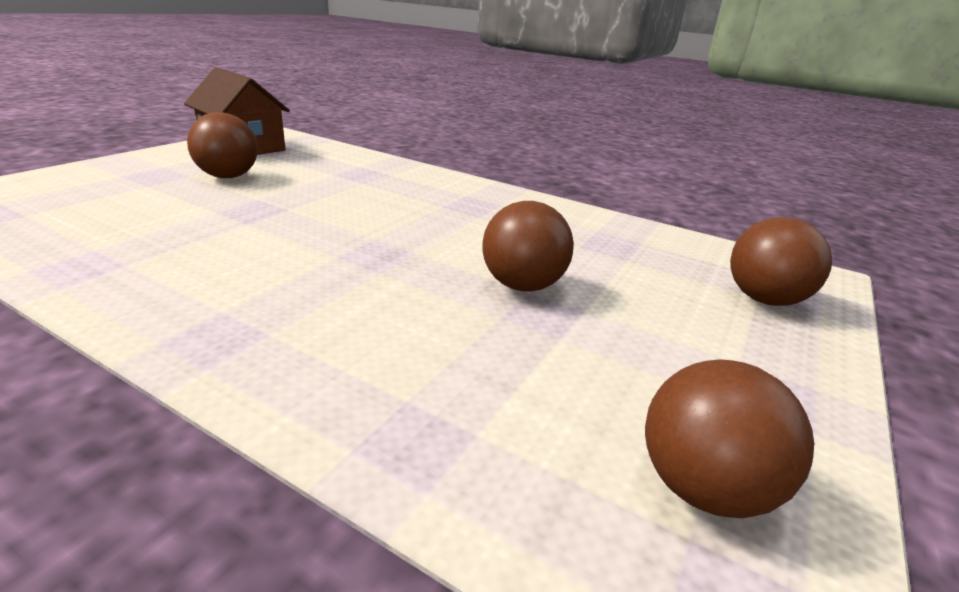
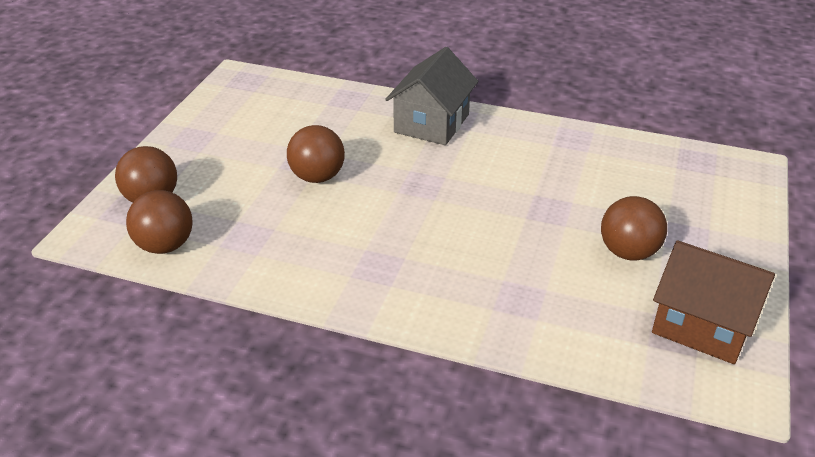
camera: 170 degrees right, 10 degrees up
(277, 335) = (431, 123): none -> grey house
(703, 488) = (244, 102): brown ball -> brown ball (165, 246)

